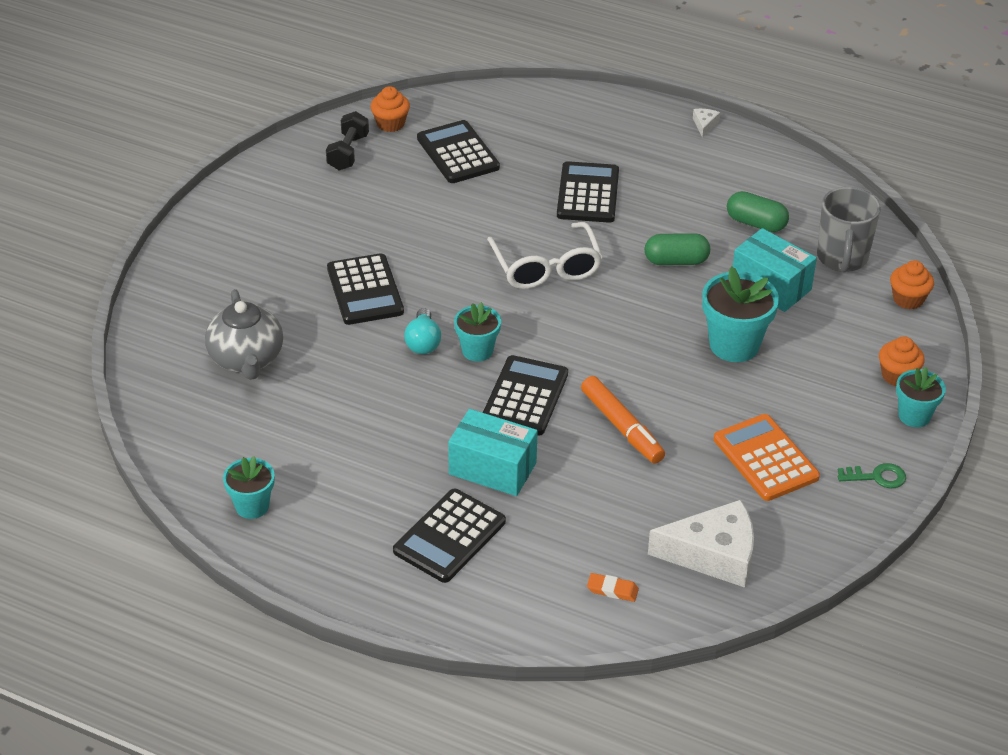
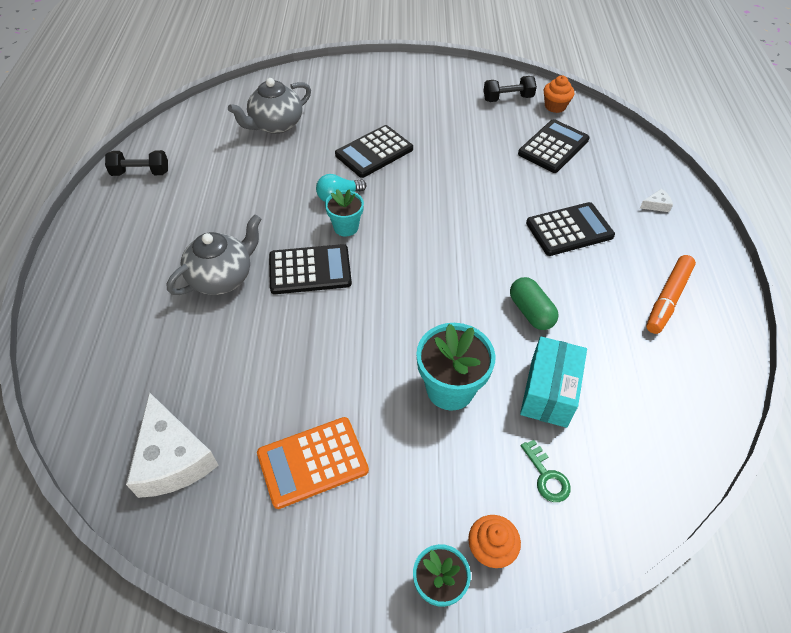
camera: 65 degrees right, 10 degrees up
(252, 506) = (141, 173): turquoise flower pot -> black dumbbell
(449, 536) = (142, 277): black calculator -> none
(492, 468) = (222, 277): turquoise box -> grey teapot
(546, 267) = (464, 234): white glasses -> none
(612, 590) = (110, 396): orange eraser -> none
(622, 427) = (304, 341): orange marker -> orange marker (667, 299)
(704, 125) = (724, 274): white cheese -> white cheese (656, 205)
(756, 223) = (625, 353): green capsule -> none
(765, 458) = (312, 462): orange calculator -> orange calculator turned 150 degrees counterclockwise
(842, 258) = (631, 440): grey mug -> none
(877, 477) = (328, 574): green key -> green key (546, 476)
(908, 299) = (615, 524): orange cupcake -> none

